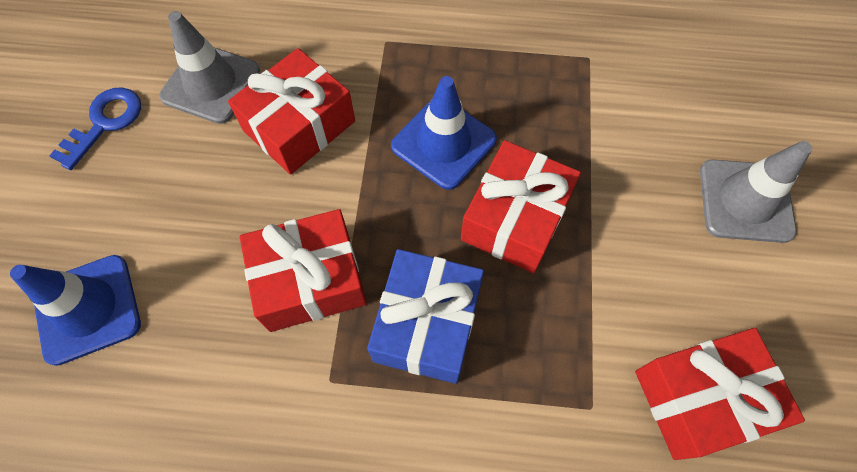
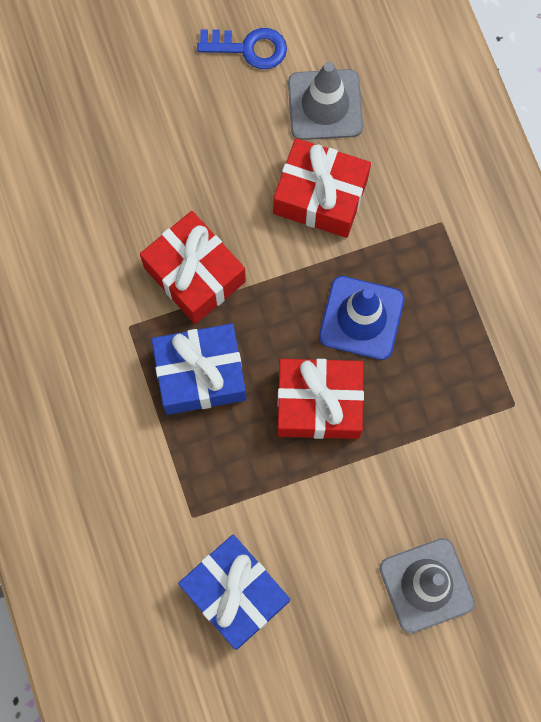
camera: 65 degrees right, 10 degrees up
(87, 309) = (102, 135): blue traffic cone -> none
(700, 398) = (235, 593): red gift -> blue gift

